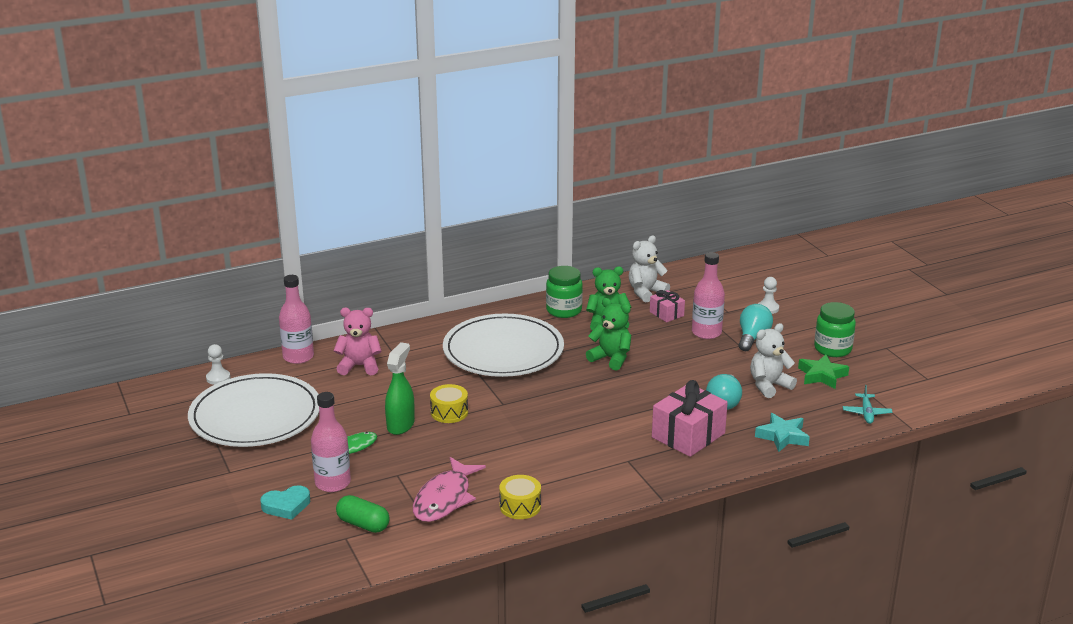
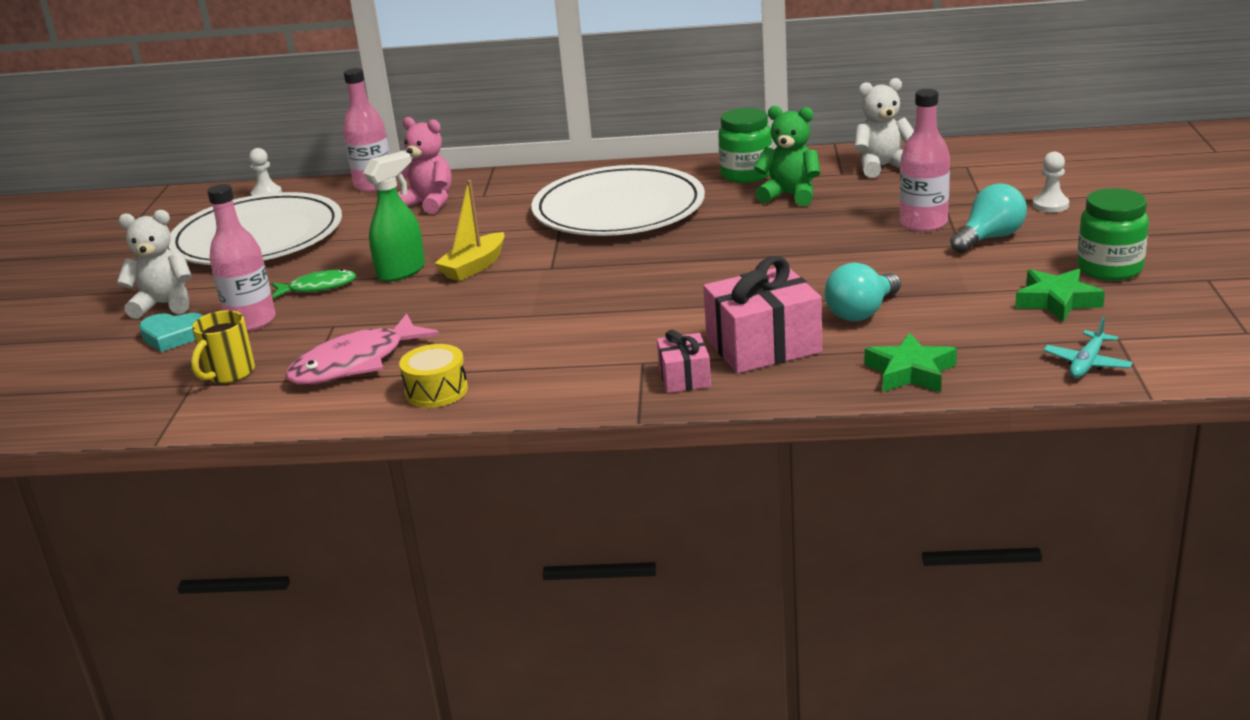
camera: 30 degrees right, 0 degrees up
(363, 524) = (229, 373): green capsule -> yellow mug
(449, 412) = (474, 267): yellow drum -> yellow boat
(611, 359) = (751, 236): green teddy bear -> none
(666, 314) = (887, 194): pink gift -> pink gift (684, 377)
(769, 386) = (955, 302): white teddy bear -> white teddy bear (164, 304)
(782, 436) = (910, 372): turquoise star -> green star

